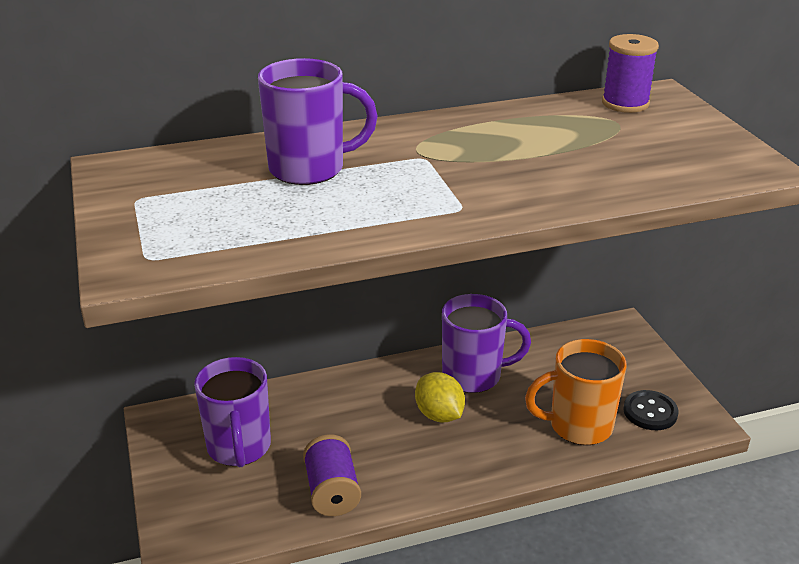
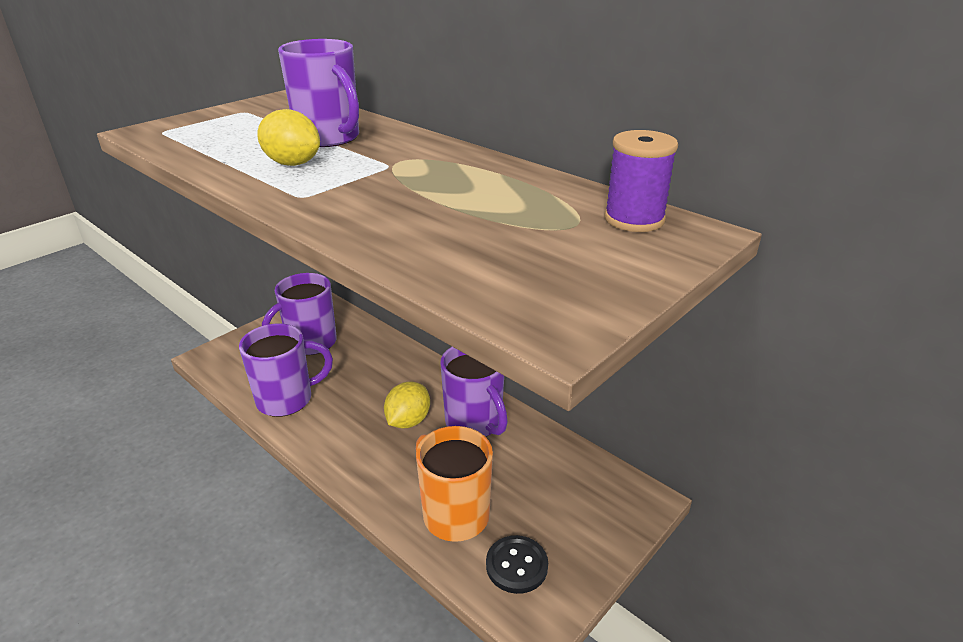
camera: 60 degrees right, 0 degrees up
(332, 492) = (287, 399): purple spool -> purple mug
(367, 199) = (292, 163): none -> yellow lemon

